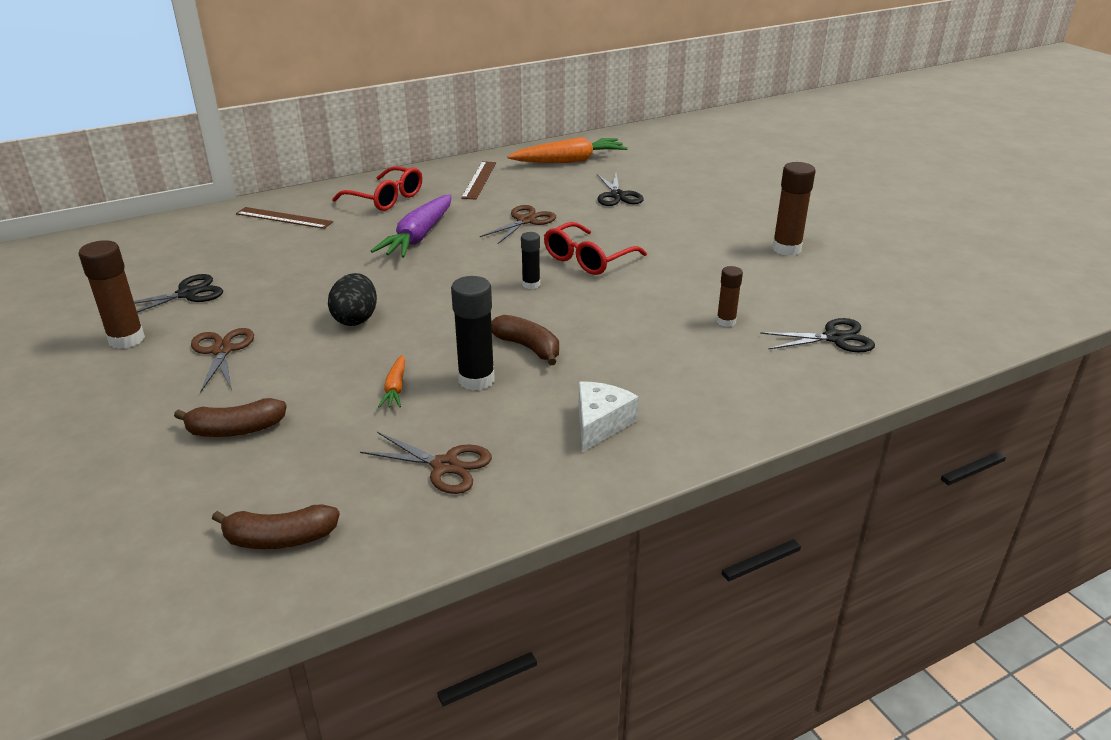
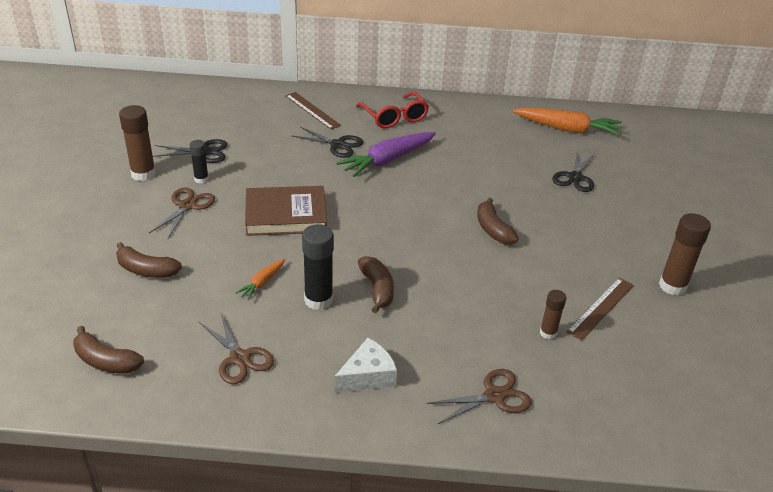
camera: 30 degrees right, 5 degrees up
(356, 319) = (286, 215): black egg -> brown book
(479, 180) = (478, 123): brown ruler -> brown ruler (601, 308)
(526, 221) = (478, 175): brown scissors -> brown scissors (494, 396)
(531, 284) = (429, 235): black glue stick -> black glue stick (201, 179)
(587, 259) = (493, 229): red glasses -> brown banana
(835, 338) = (626, 390): black scissors -> black scissors (337, 145)

